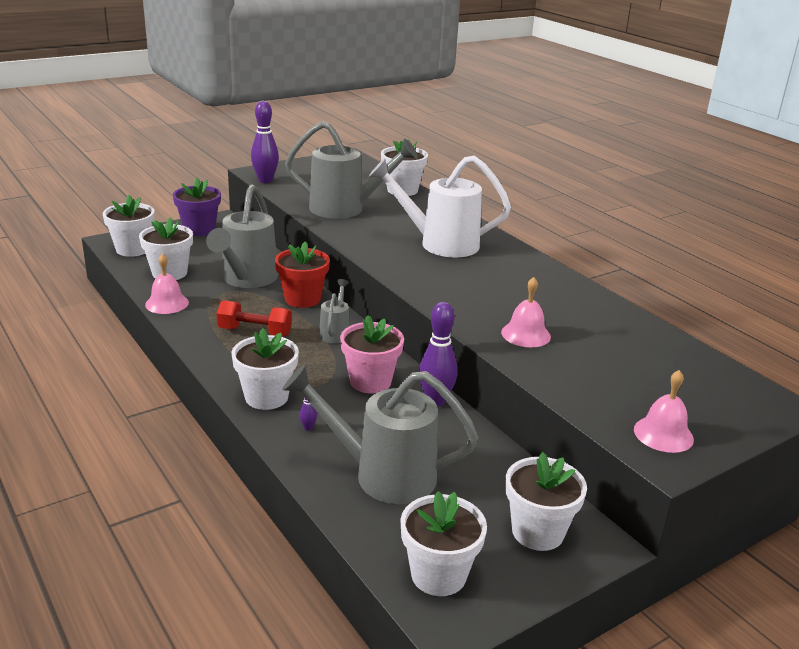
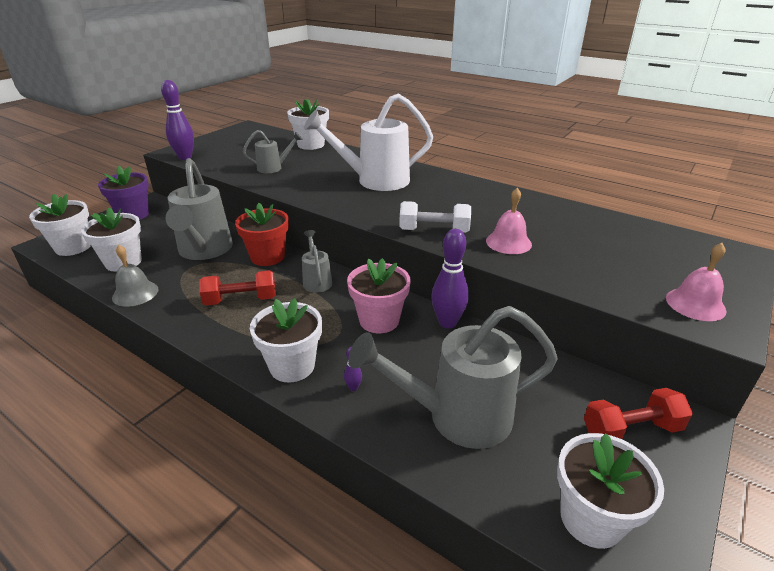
camera: 20 degrees left, 5 degrees up
(167, 303) = (135, 293): pink bell -> grey bell
(345, 209) = (273, 168): grey watering can -> grey watering can, size x0.50
(458, 306) = (434, 231): none -> white dumbbell
(537, 532) = (631, 430): white flower pot -> red dumbbell

